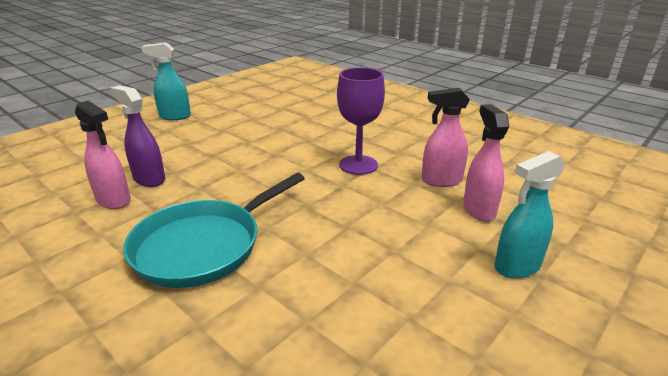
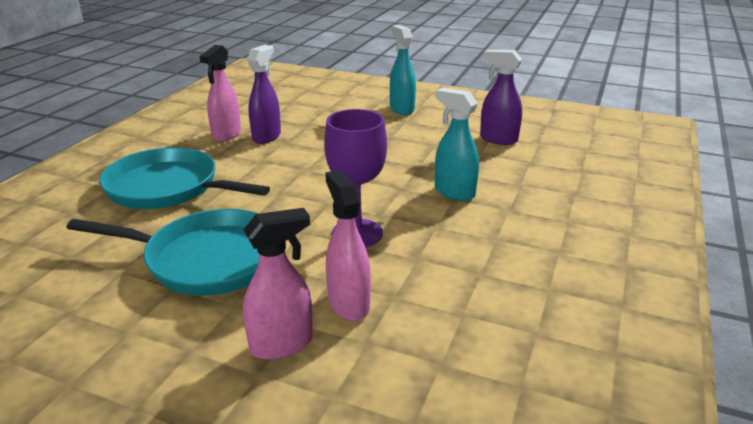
camera: 70 degrees right, 0 degrees up
(267, 99) = (498, 139): none -> purple spray bottle
(359, 231) = (208, 259): none -> turquoise pan
(517, 266) = (154, 385): turquoise spray bottle -> turquoise spray bottle (454, 192)

